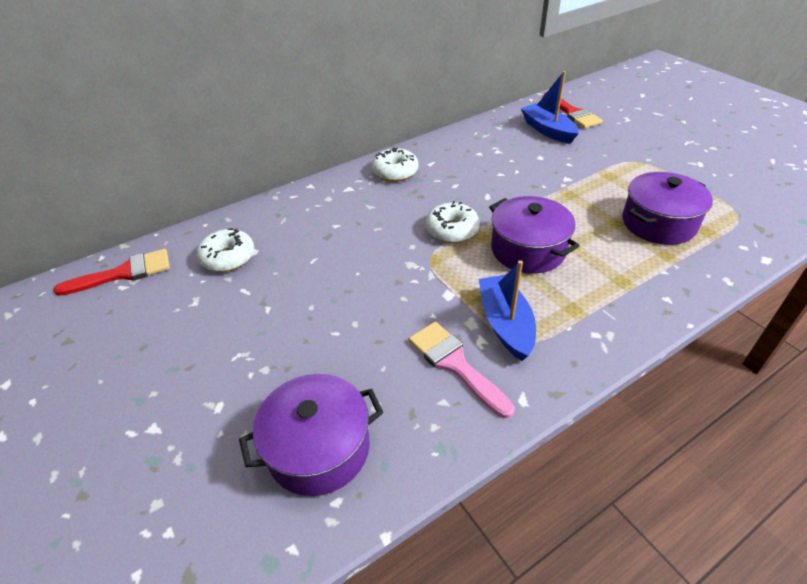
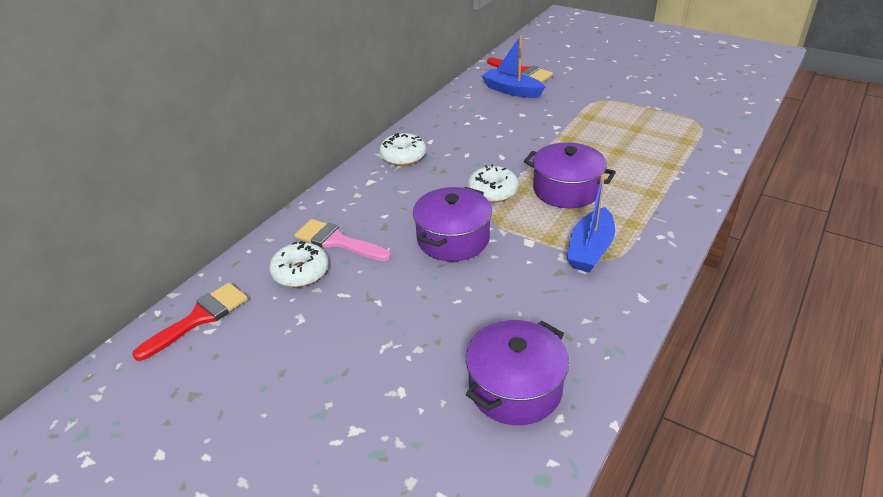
camera: 25 degrees left, 5 degrees down
(455, 364) = (574, 291): pink brush -> pink brush (337, 241)
(505, 324) = (590, 249): blue boat -> blue boat turned 120 degrees counterclockwise
(658, 223) = (649, 144): purple pot -> purple pot (453, 239)

